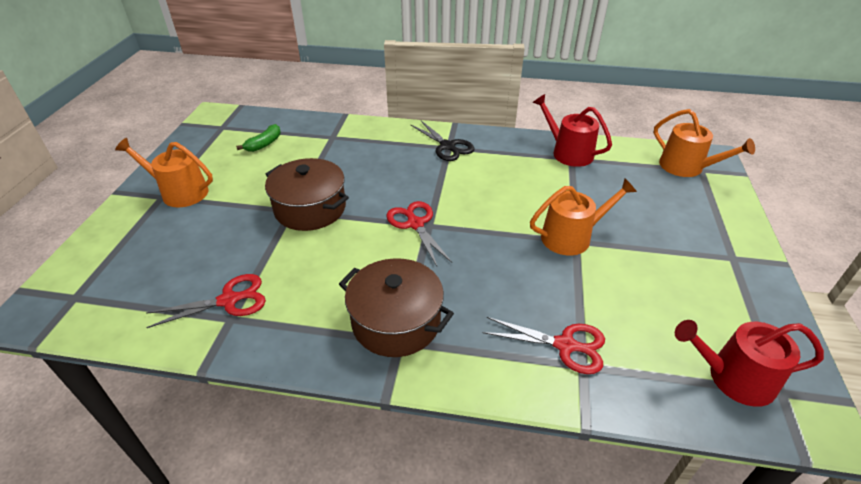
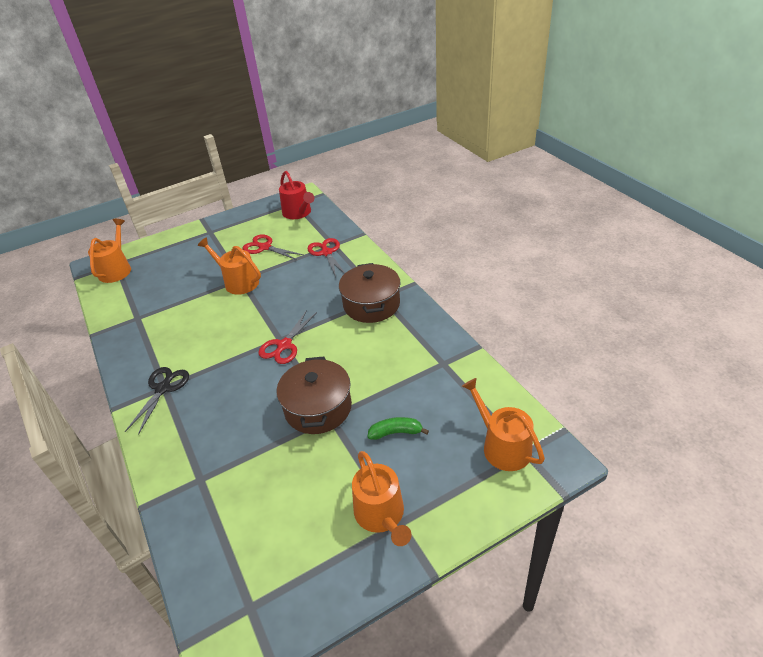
camera: 125 degrees left, 0 degrees up
(102, 287) = (502, 446): none -> orange watering can
(229, 300) = (434, 375): red scissors -> red scissors (264, 247)
(264, 144) = (254, 525): green banana -> green banana (396, 432)
(568, 152) = (129, 322): red watering can -> none

